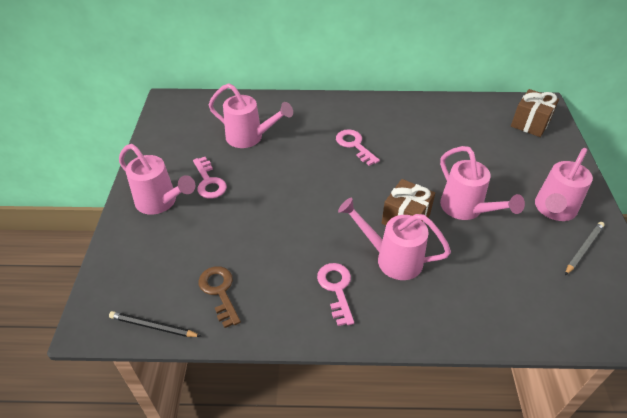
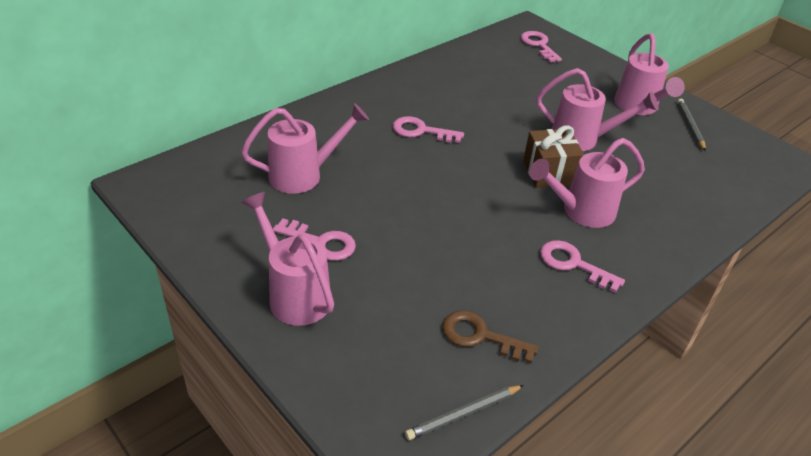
camera: 45 degrees left, 5 degrees down
(153, 326) = (463, 414): black pencil -> grey pencil
(160, 202) = (294, 294): pink watering can -> pink watering can turned 120 degrees counterclockwise
(530, 123) = (539, 45): brown gift -> pink key

